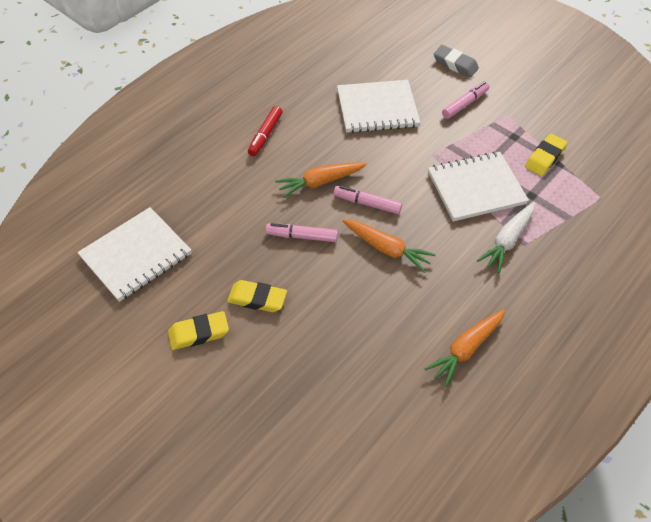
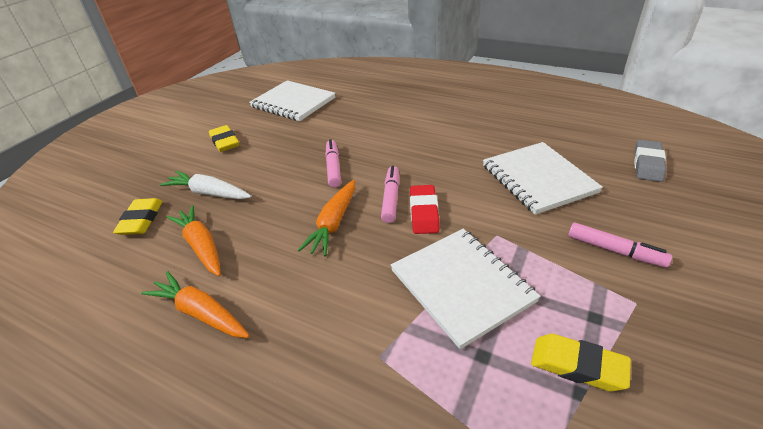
camera: 80 degrees right, 15 degrees down
(257, 299) = (259, 160): yellow eraser -> yellow eraser (141, 220)
(265, 135) = (446, 124): red marker -> none
(320, 182) = (405, 164): orange carrot -> orange carrot (201, 246)
(394, 187) = (424, 213): none -> red eraser
(455, 64) = (687, 229): grey eraser -> grey eraser (647, 164)
(507, 240) = (380, 334): white carrot -> white carrot (209, 193)

